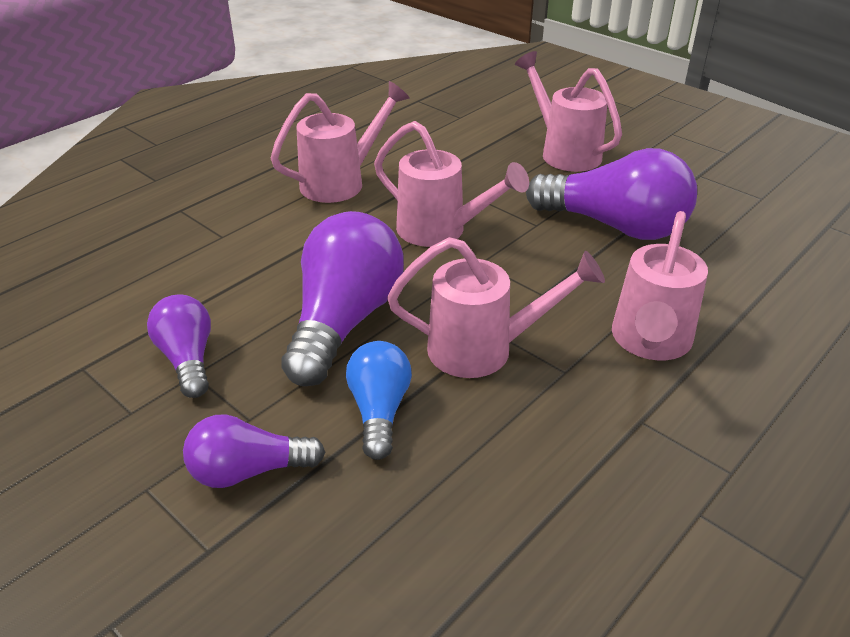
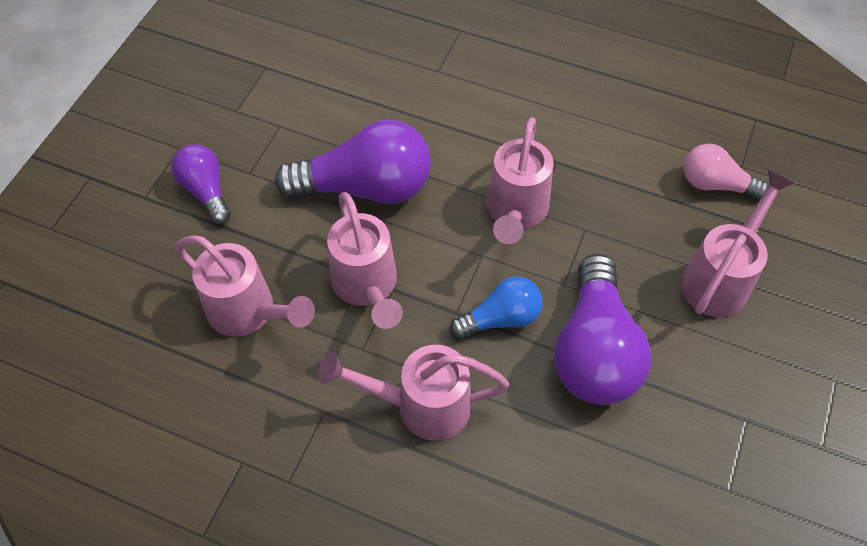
camera: 70 degrees right, 20 degrees up
(188, 359) = (292, 116): purple light bulb -> none
(341, 182) = (556, 115): pink watering can -> pink watering can (249, 312)
(379, 411) = (279, 241): blue light bulb -> blue light bulb (500, 318)
(471, 131) = (715, 184): none -> pink light bulb

